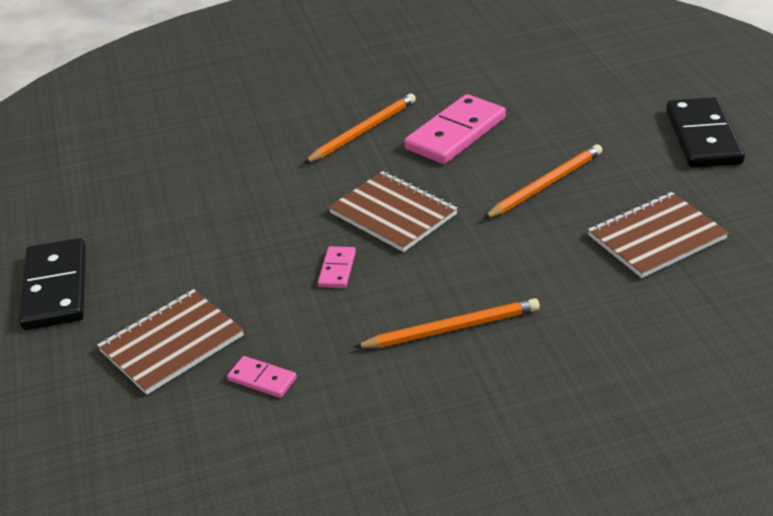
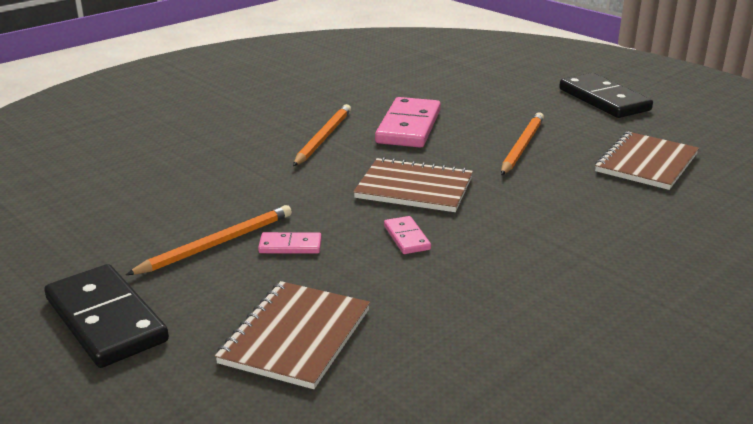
camera: 30 degrees left, 10 degrees down
(262, 379) = (426, 341): pink domino -> pink domino (290, 246)
(452, 328) = (560, 257): orange pencil -> orange pencil (217, 244)

